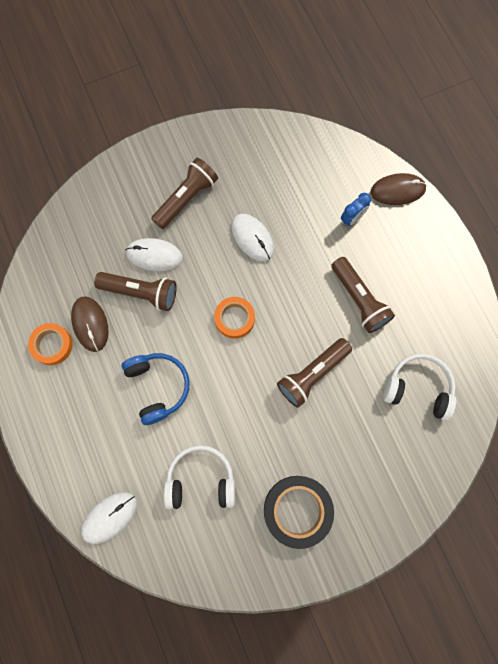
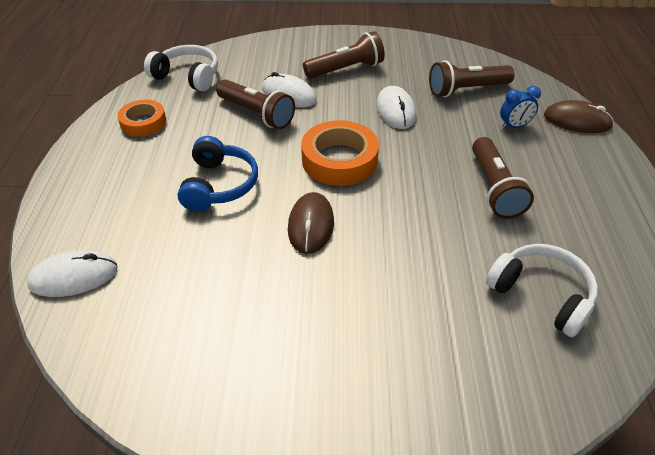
camera: 25 degrees right, 30 degrees down
(90, 324) = (191, 120): brown mouse -> brown mouse (311, 225)
(201, 480) = (204, 282): white headphones -> white headphones (187, 76)
(234, 319) = (339, 160): orange tape -> orange tape, size x1.58
(297, 510) = (304, 365): black tape -> none
(312, 374) = (403, 233): brown flashlight -> brown flashlight (466, 90)

